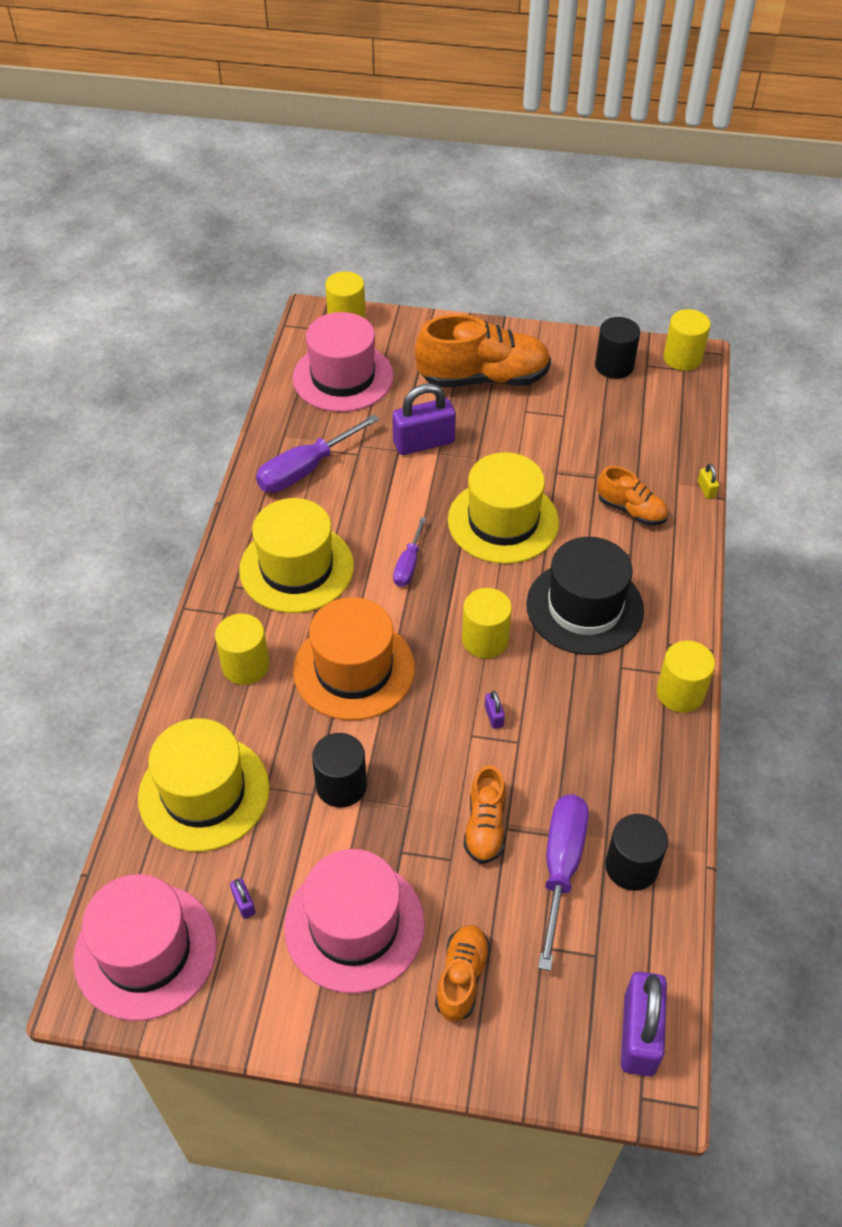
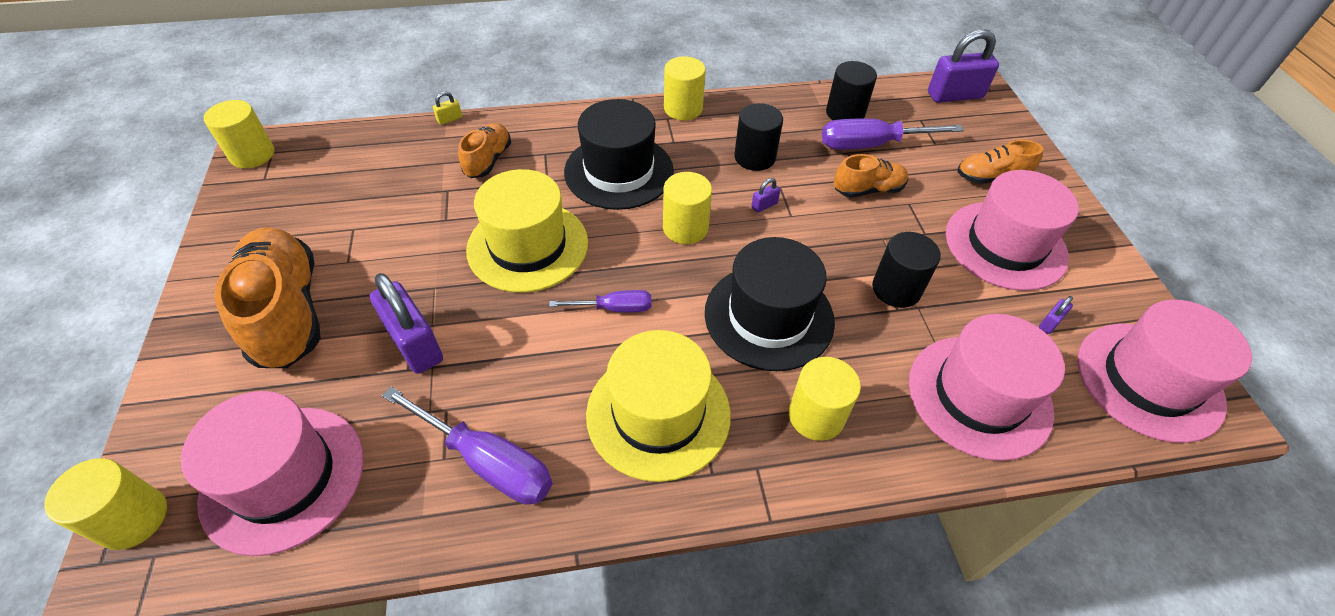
camera: 110 degrees left, 0 degrees up
(204, 792) = (979, 396): yellow hat -> pink hat
(354, 669) = (769, 316): orange hat -> black hat
(614, 366) = (264, 202): black cylinder -> black cylinder (755, 157)

